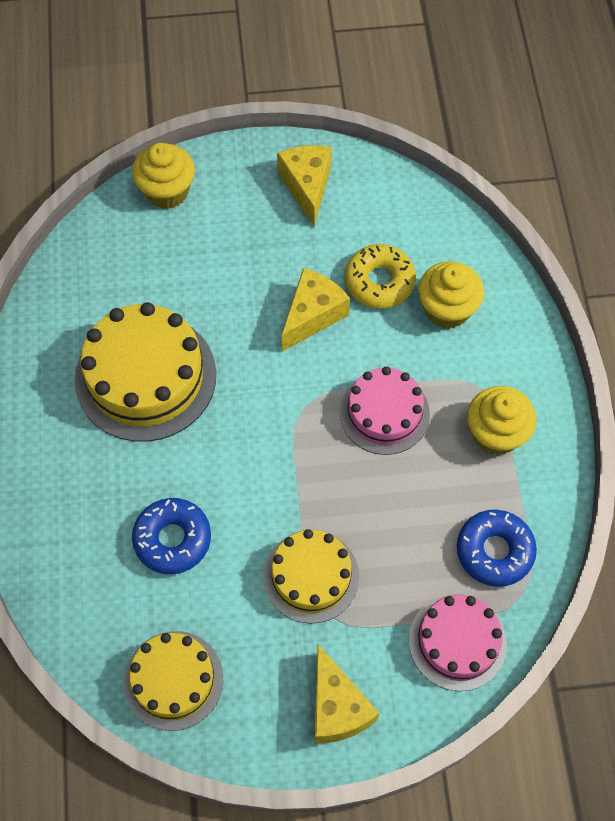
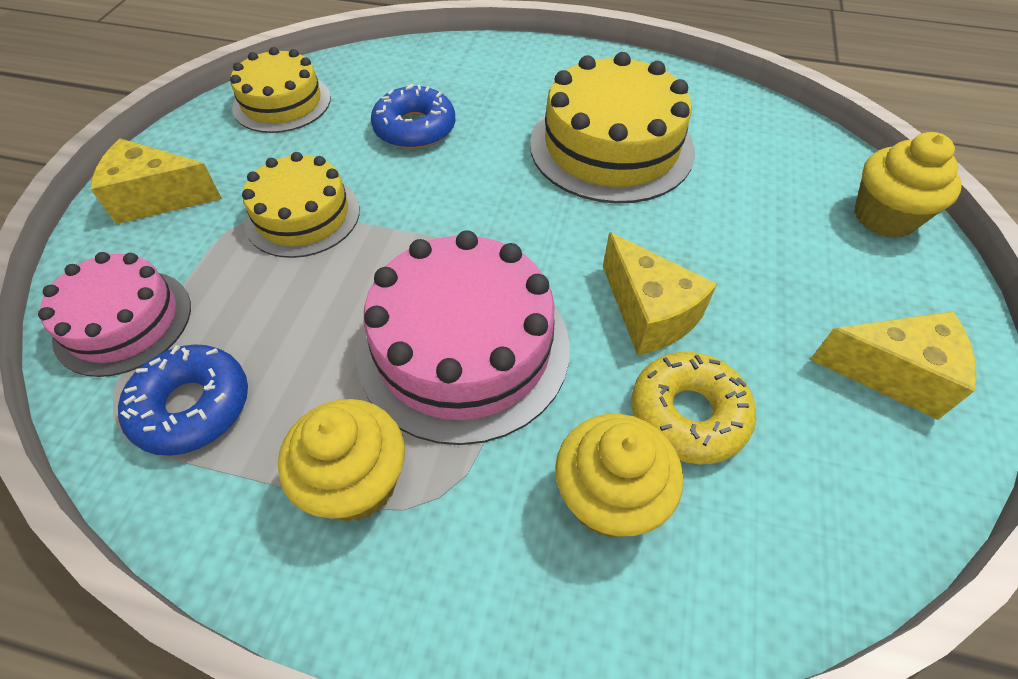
camera: 110 degrees right, 10 degrees down
(384, 413) = (463, 347): pink cake -> pink cake, size x1.59

